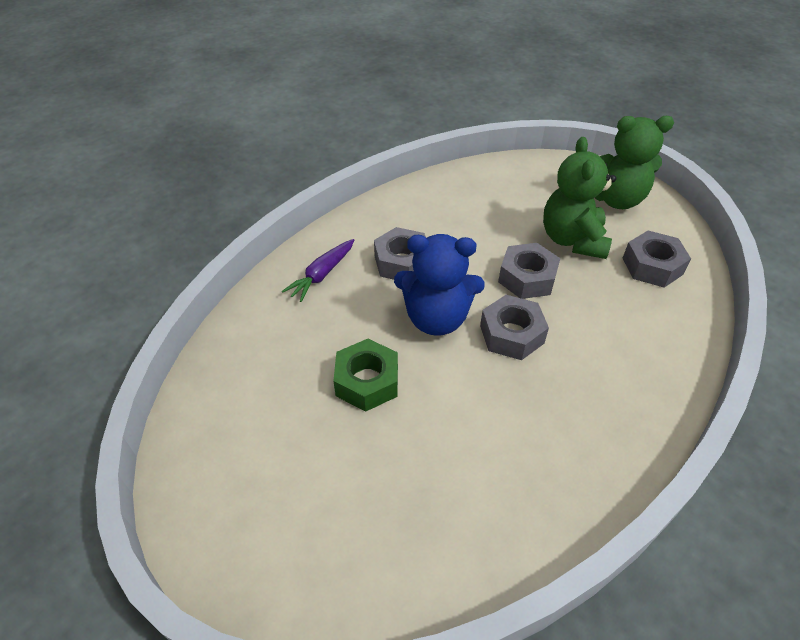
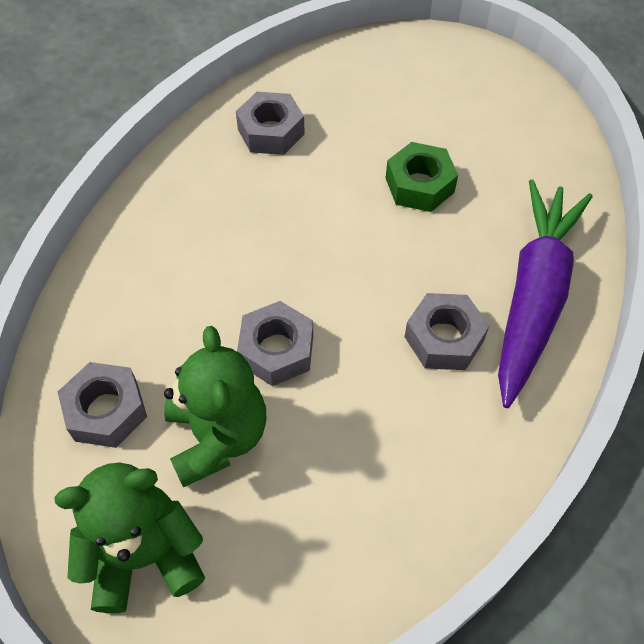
camera: 165 degrees right, 10 degrees up
(322, 275) = (533, 296): purple carrot -> purple carrot, size x2.12
(436, 318) = (374, 267): blue teddy bear -> none
(511, 334) = (285, 266): grey nut -> grey nut (271, 132)

